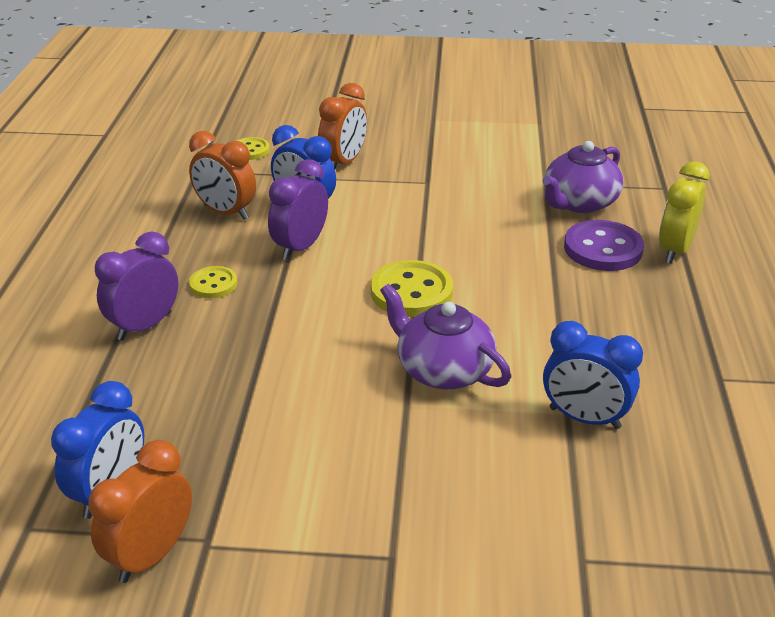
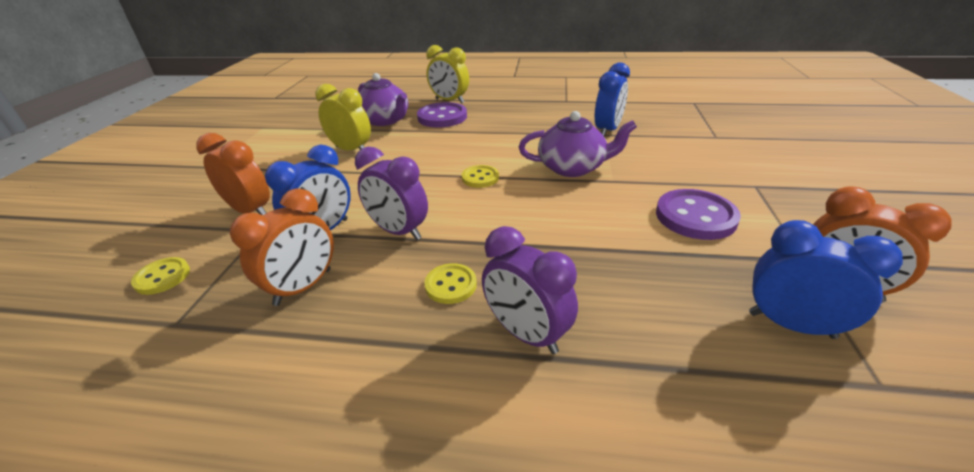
camera: 85 degrees left, 0 degrees up
(309, 468) = (695, 217): none -> purple button
(411, 292) = (480, 178): yellow button -> yellow button, size x0.58
(443, 370) = (573, 168): purple teapot -> purple teapot turned 135 degrees counterclockwise
(481, 192) = (351, 150): none -> yellow clock

